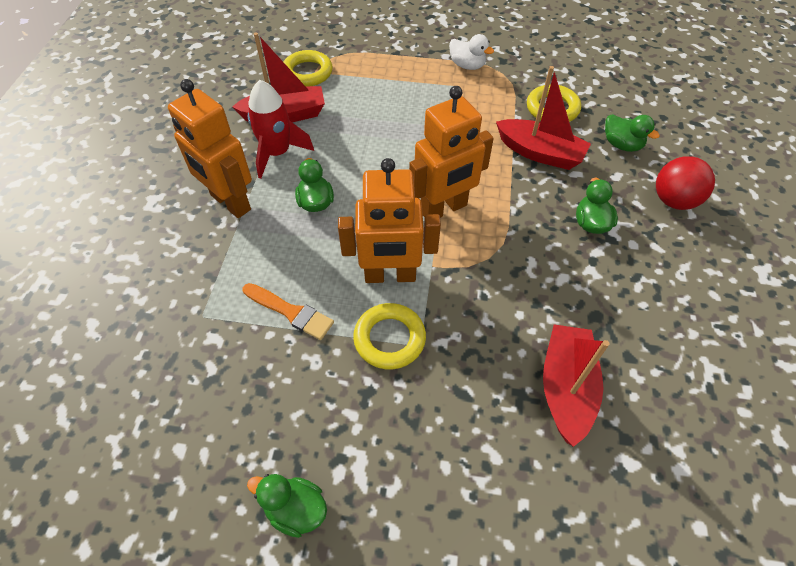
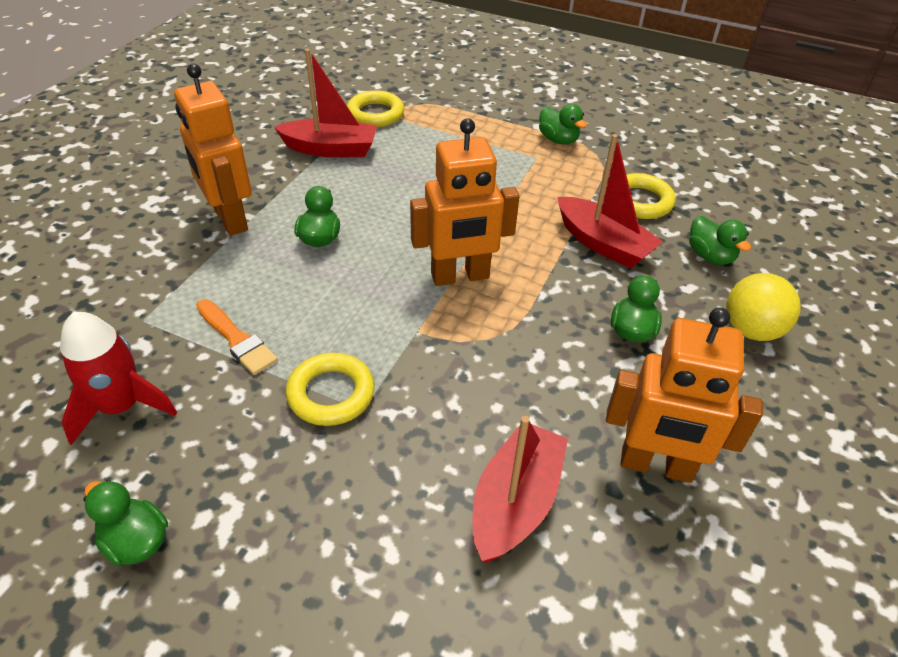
camera: 15 degrees right, 10 degrees down
(277, 153) = (304, 183): red rocket -> red rocket (121, 406)
(390, 276) = (364, 329): orange robot -> orange robot (656, 465)
(467, 66) = (558, 140): white duck -> green duck
(673, 201) = (751, 330): red ball -> yellow ball

